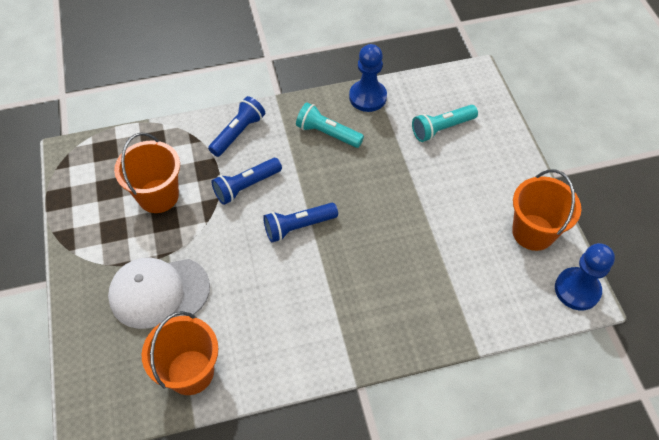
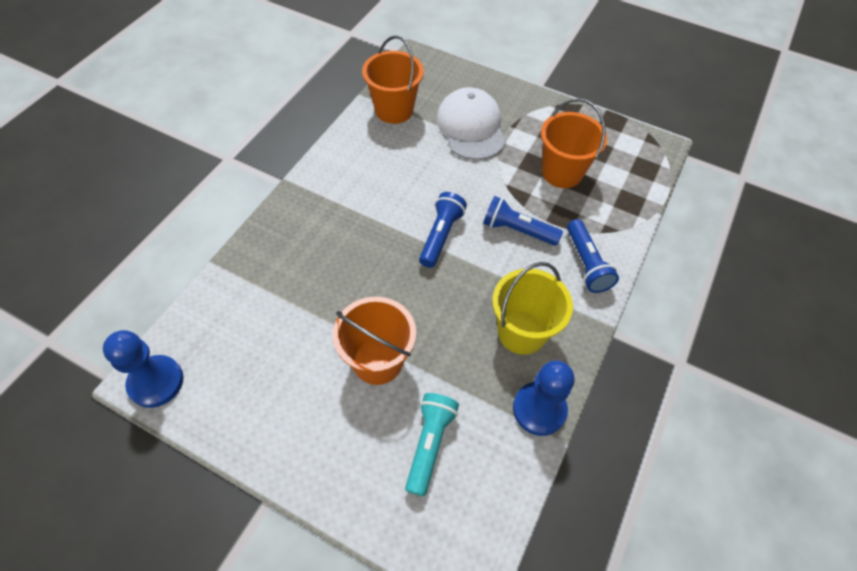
camera: 130 degrees right, 0 degrees up
(159, 292) = (471, 127): white cap -> white cap turned 45 degrees counterclockwise
(246, 186) = (517, 230): blue flashlight -> blue flashlight turned 75 degrees counterclockwise
(327, 133) = (522, 332): turquoise flashlight -> yellow bucket
(533, 232) = (238, 405): orange bucket -> orange bucket (377, 361)

